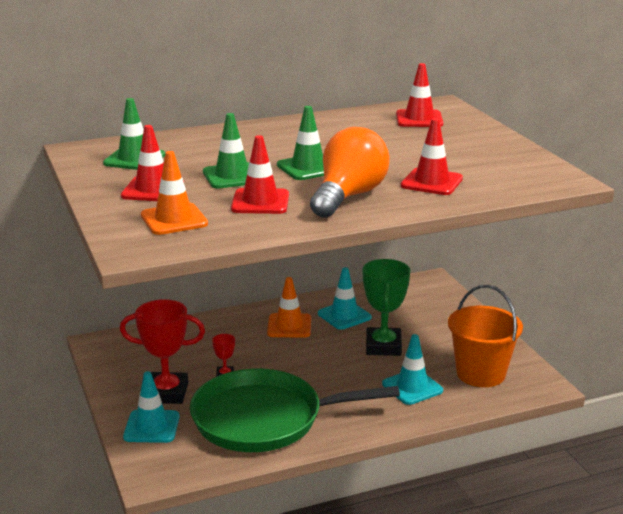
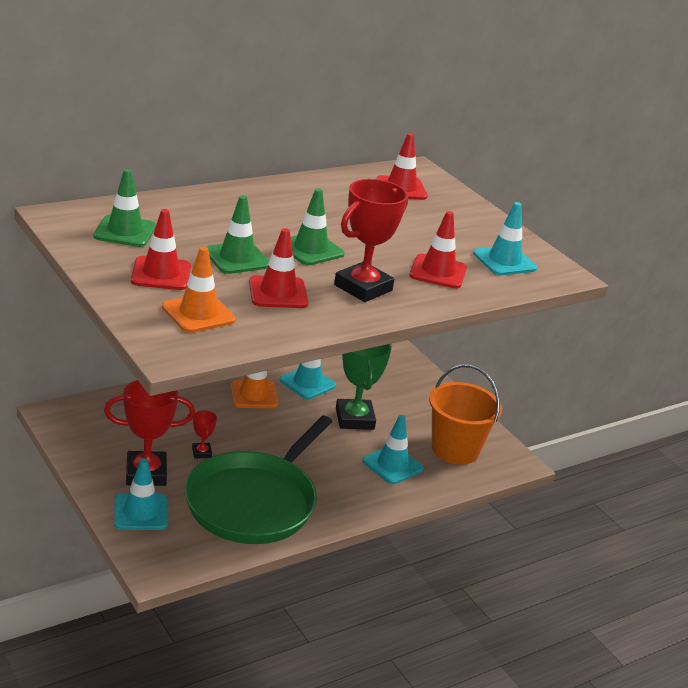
camera: 15 degrees left, 5 degrees up
(264, 419) = (254, 502): green pan -> green pan turned 45 degrees counterclockwise
(348, 196) = (363, 288): orange light bulb -> red trophy
(506, 172) = (504, 261): none -> turquoise traffic cone

